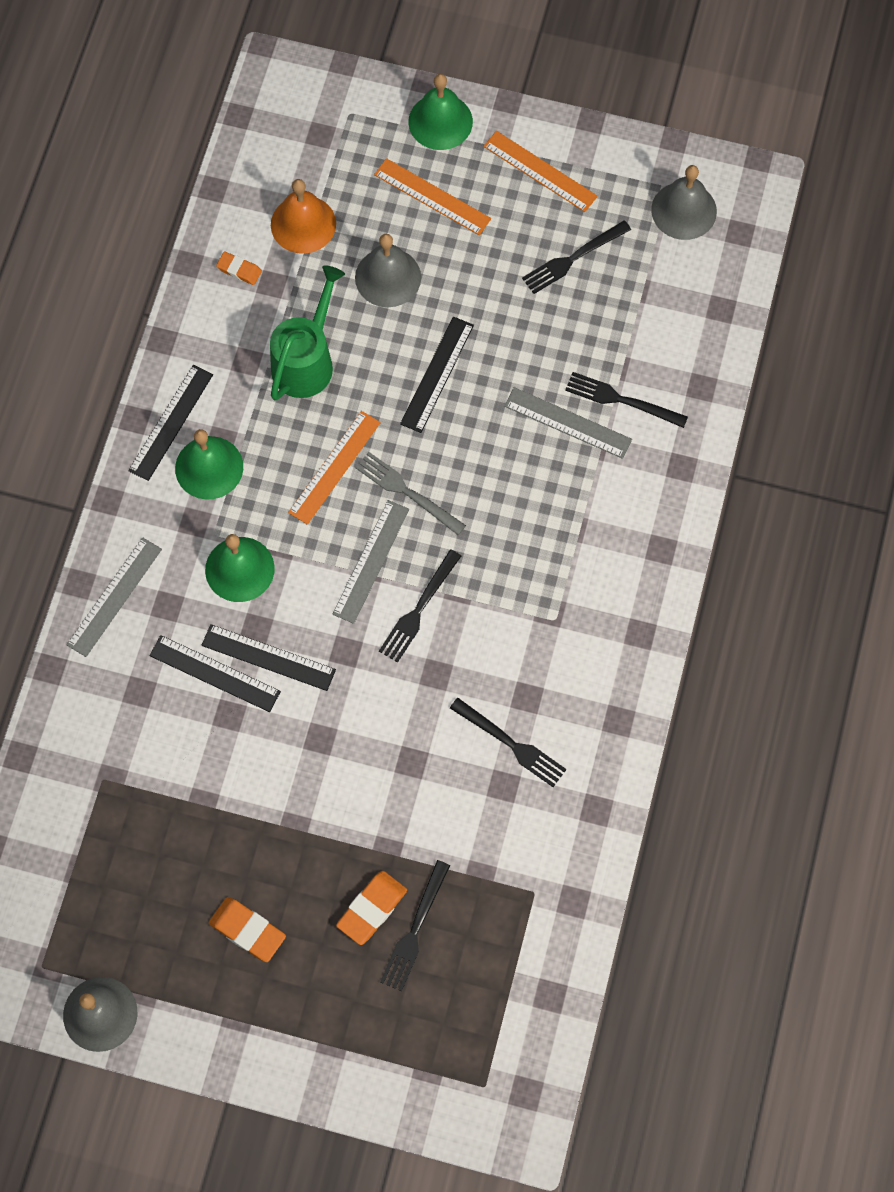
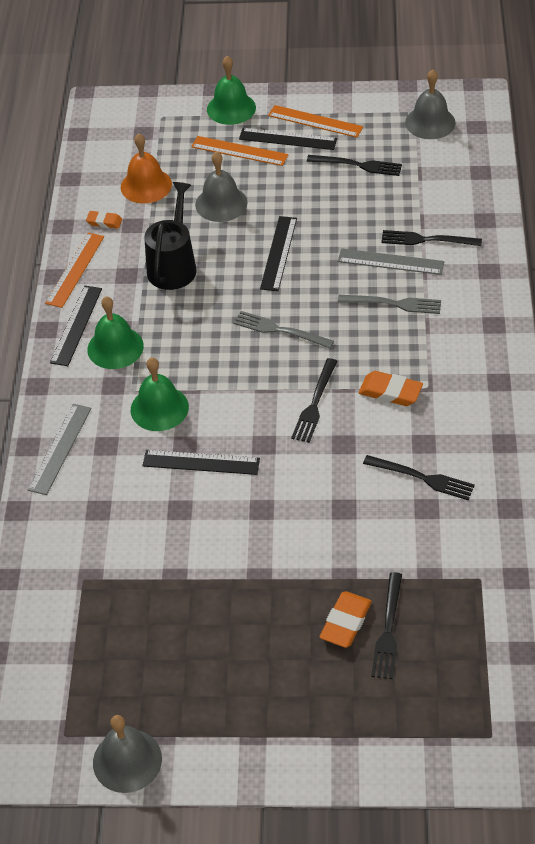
camera: 10 degrees left, 20 degrees down
(215, 673) = (159, 483): black ruler -> black ruler (287, 139)
(247, 930) = (242, 664): orange eraser -> orange eraser (390, 392)
(306, 361) = (173, 266): green watering can -> black watering can
(334, 467) = (216, 326): orange ruler -> orange ruler (75, 269)
(371, 561) = (265, 380): grey ruler -> none
(552, 488) = (394, 304): none -> grey fork
(573, 258) = (358, 165): black fork -> black fork turned 120 degrees counterclockwise

